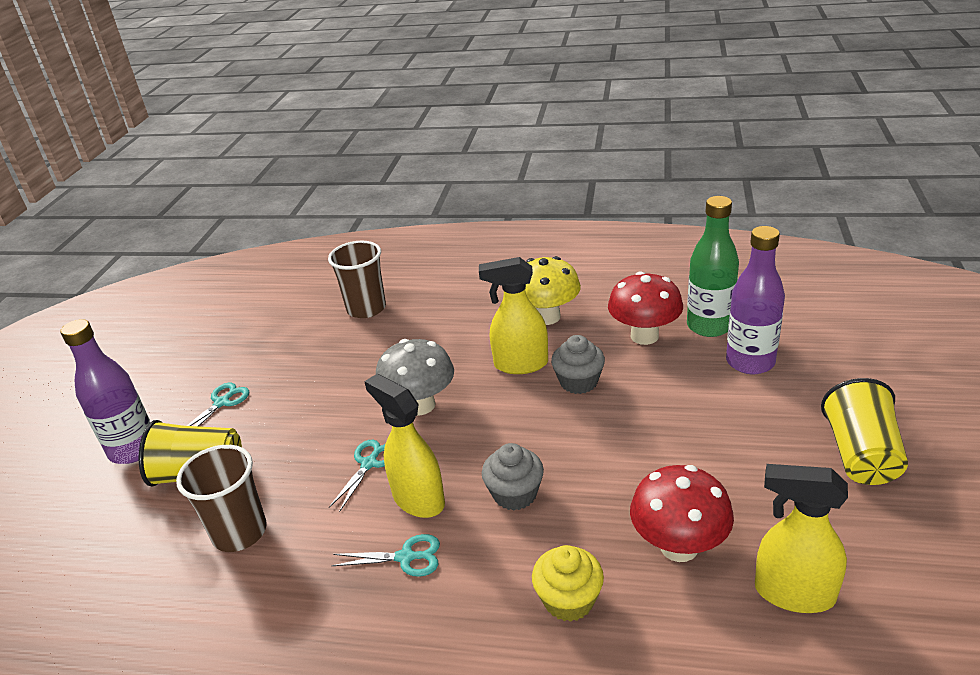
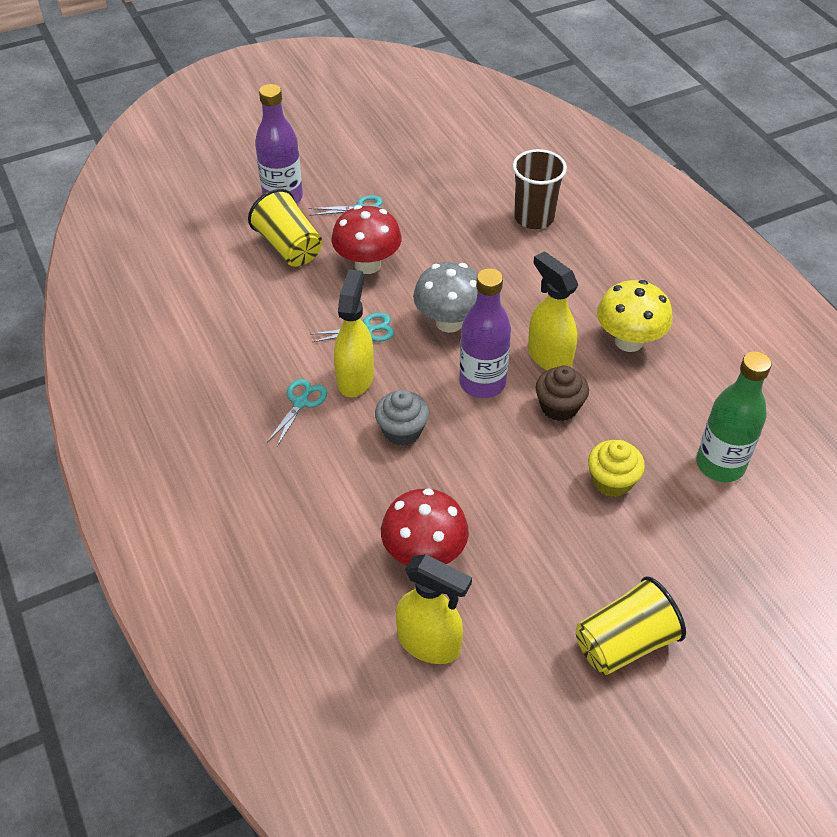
camera: 50 degrees right, 15 degrees up
(239, 532) = (258, 303): brown cup -> none
(406, 557) = (301, 402): turquoise scissors -> turquoise scissors turned 120 degrees counterclockwise
(569, 600) = (329, 511): yellow cupcake -> yellow cupcake (612, 481)
(578, 382) = (559, 406): grey cupcake -> brown cupcake
(644, 336) = (662, 423): red mushroom -> red mushroom (367, 264)
(750, 362) = (690, 517): purple bottle -> purple bottle (482, 383)
(793, 593) = (429, 644): yellow spray bottle -> yellow spray bottle turned 135 degrees clockwise

